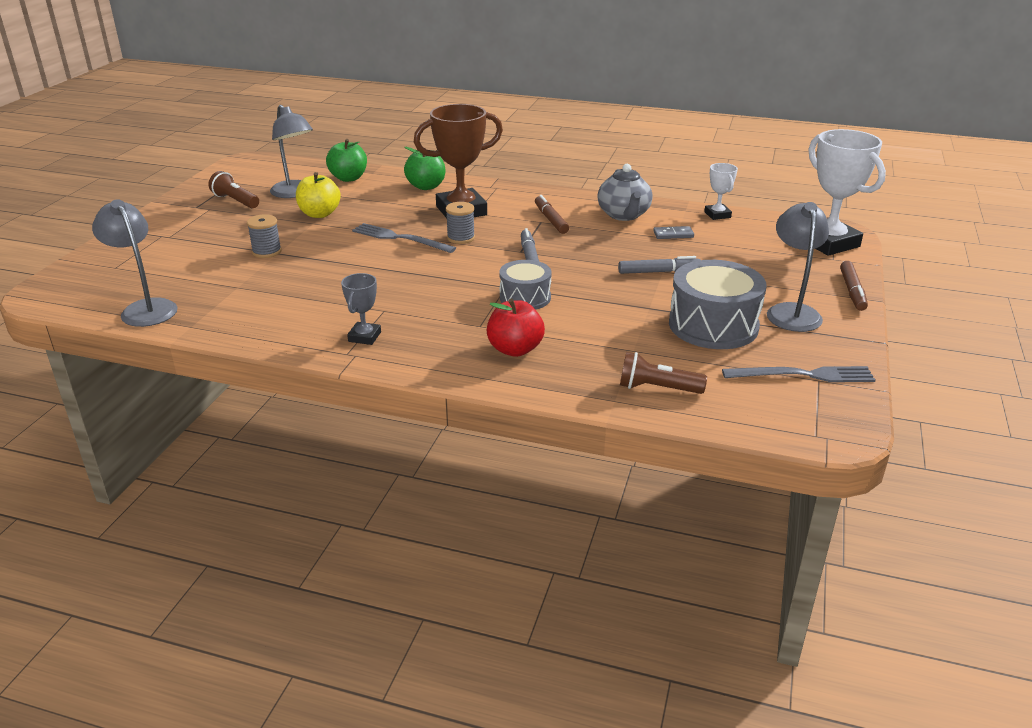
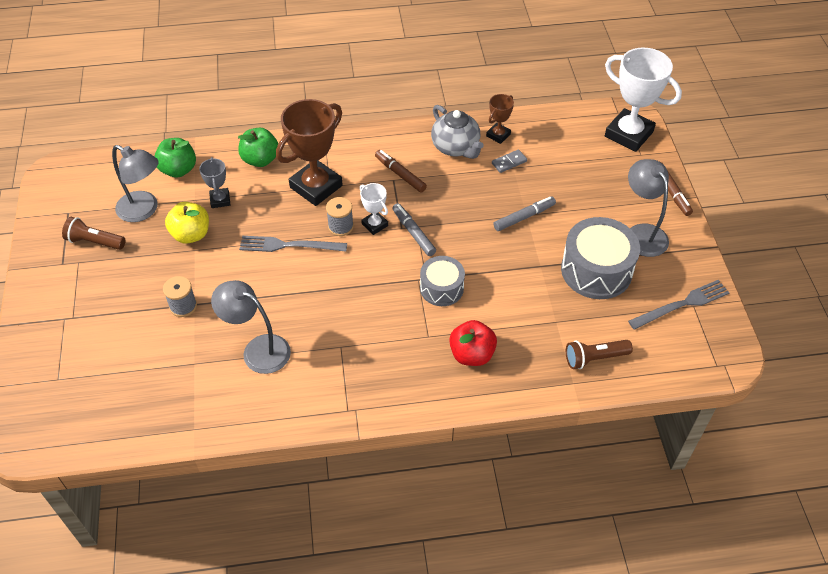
camera: 25 degrees left, 20 degrees up
(145, 308) = (134, 422): grey lamp -> grey lamp (258, 349)
(364, 337) = (348, 385): grey trophy -> grey trophy (220, 200)
(676, 216) = (498, 135): none -> brown trophy
(717, 215) = (529, 122): white trophy -> white trophy (374, 225)

